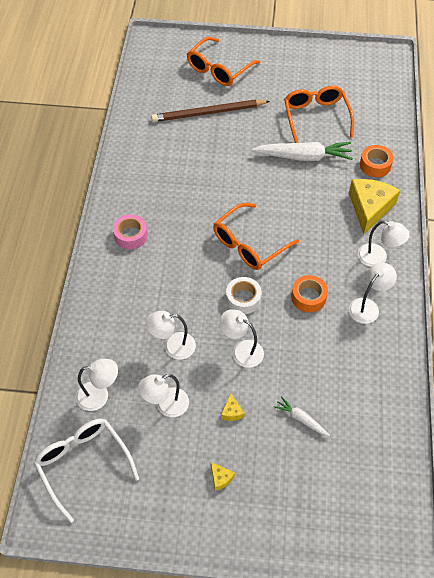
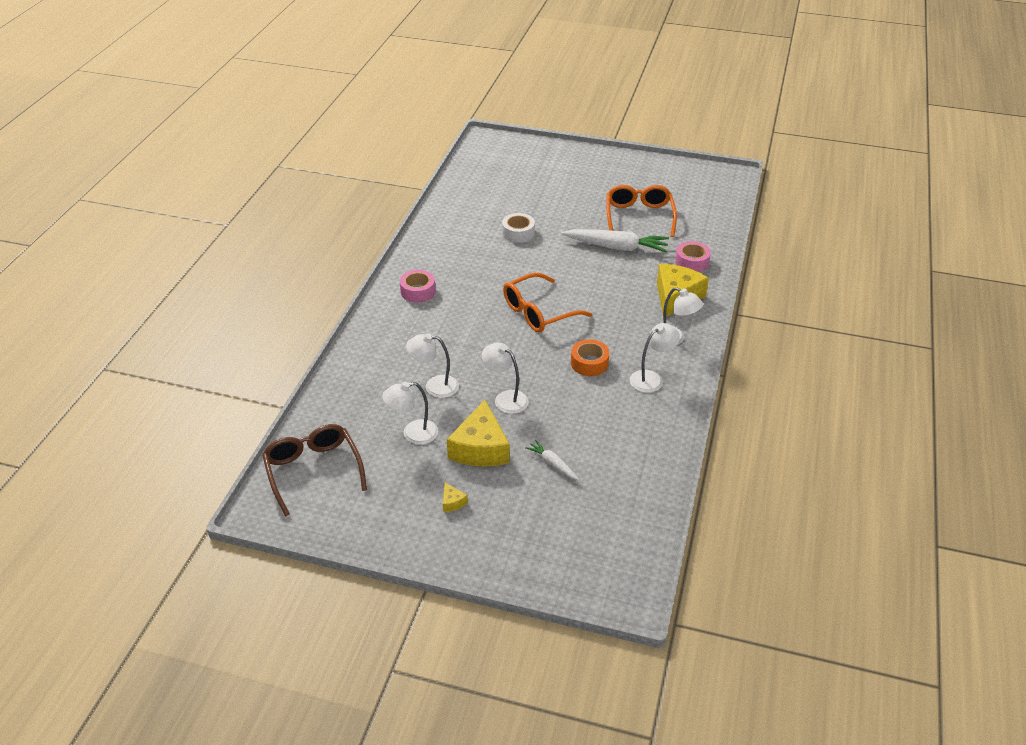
camera: 10 degrees right, 15 degrees down
(83, 464) = (313, 470): white glasses -> brown glasses
(99, 395) = (347, 416): white lamp -> none
(208, 113) = (526, 202): brown pencil -> none
(218, 69) = (547, 168): orange glasses -> none
(232, 412) = (480, 448): yellow cheese -> yellow cheese, size x2.43
(243, 299) = (519, 356): white tape -> white tape (518, 233)
(375, 165) = (692, 262): orange tape -> pink tape

